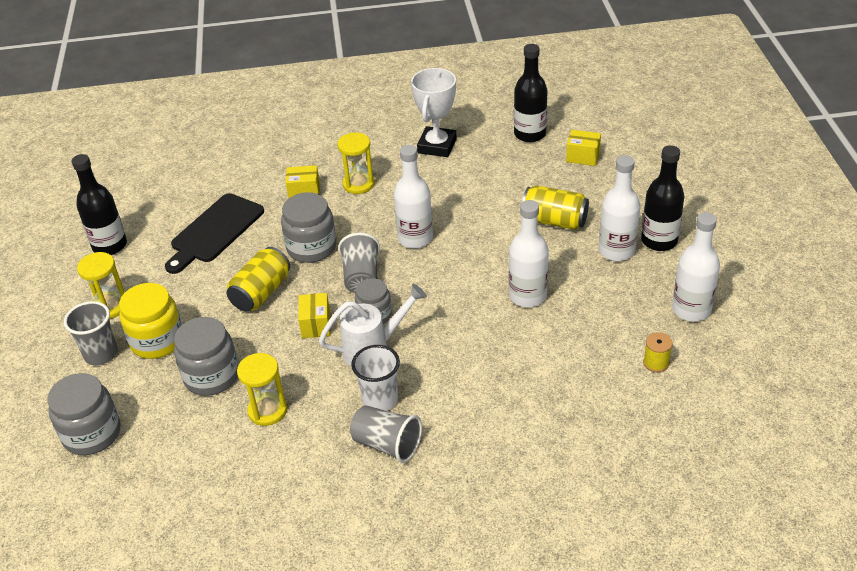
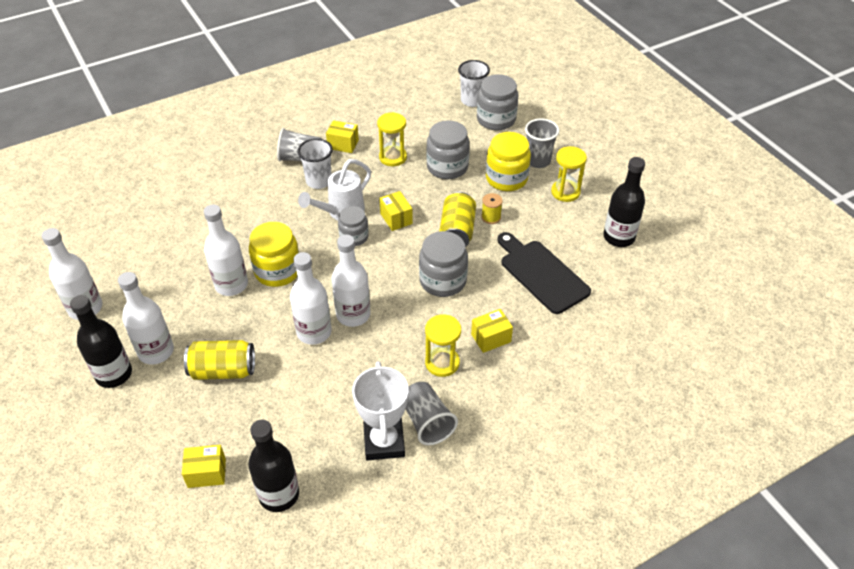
camera: 155 degrees right, 5 degrees up
(93, 479) = (472, 100): none -> white cup
(215, 231) = (541, 274): black cutting board -> black cutting board turned 45 degrees counterclockwise
(320, 452) = (343, 144): none -> yellow box
(361, 277) = (382, 265): grey cup -> grey cup (427, 422)
(459, 232) = (314, 332): none -> white bottle
(473, 298) = (277, 271): none -> yellow jar
(656, 363) = (117, 256): yellow spool -> yellow spool (491, 217)

